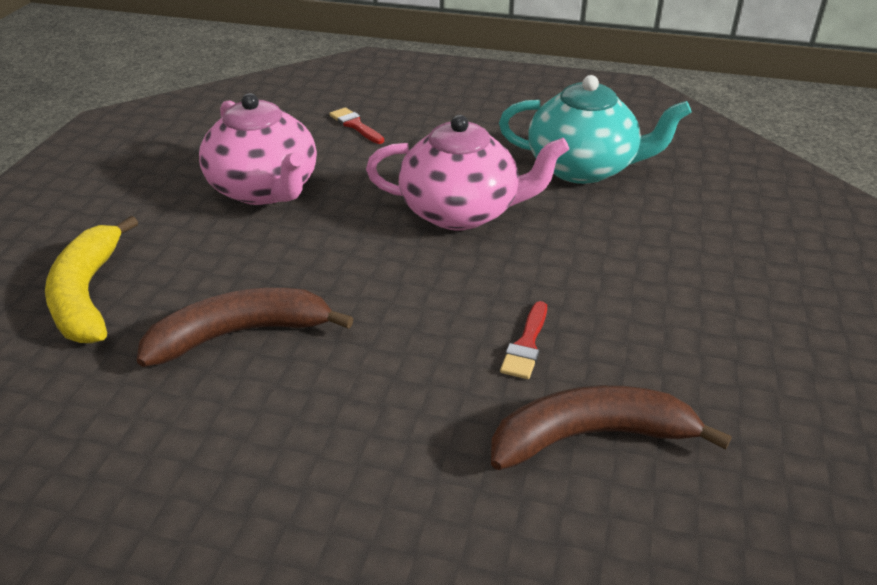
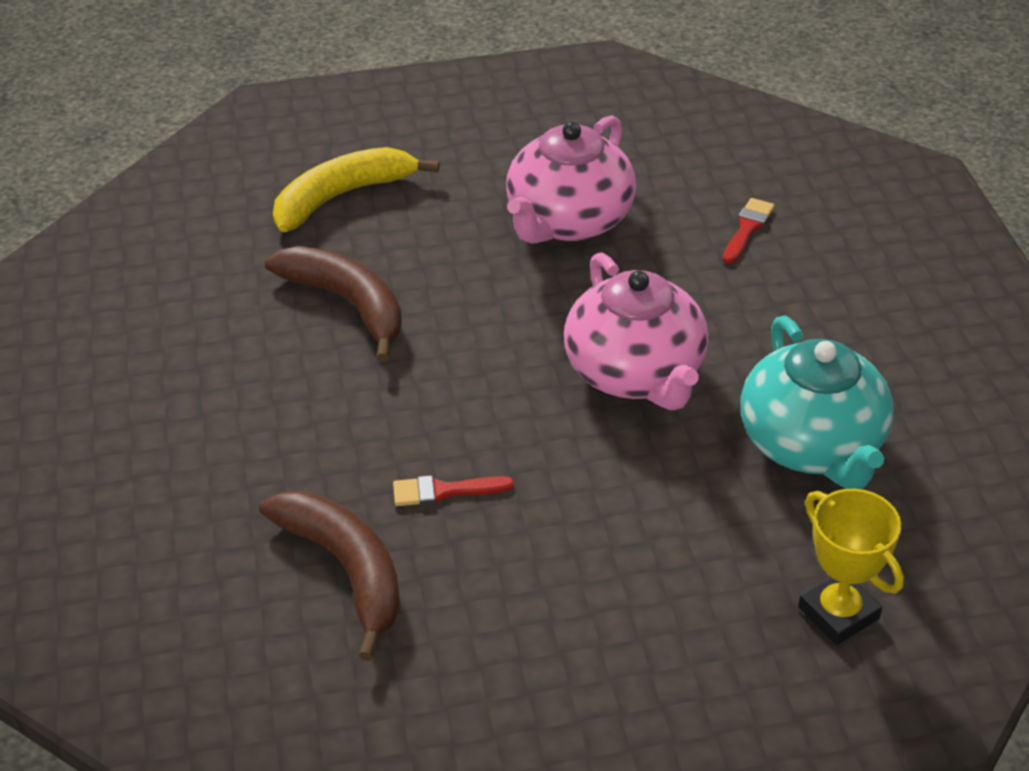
camera: 65 degrees right, 5 degrees up
(739, 206) = (838, 613): none -> yellow trophy

